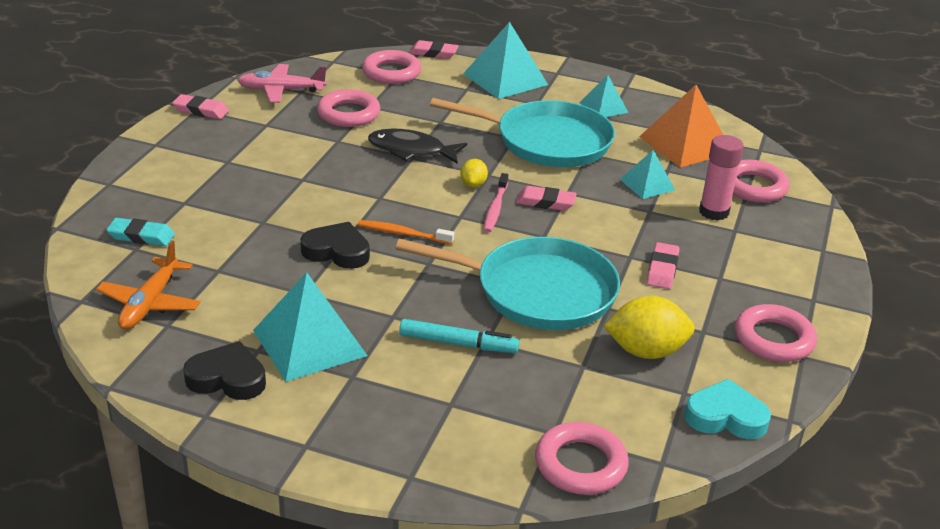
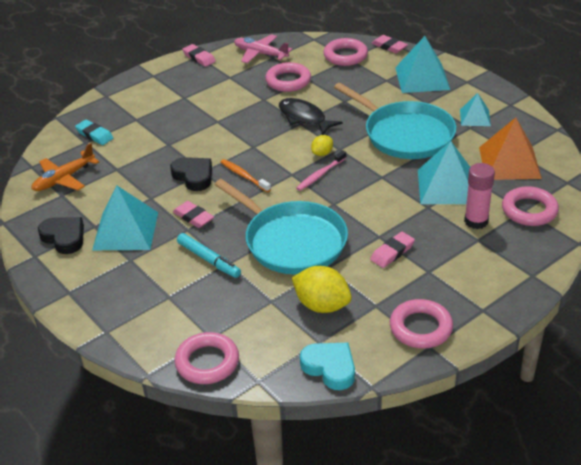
camera: 35 degrees right, 5 degrees up
(545, 202) = (359, 180): pink eraser -> pink eraser (193, 217)
(647, 184) = (446, 186): turquoise pyramid -> turquoise pyramid, size x1.76

